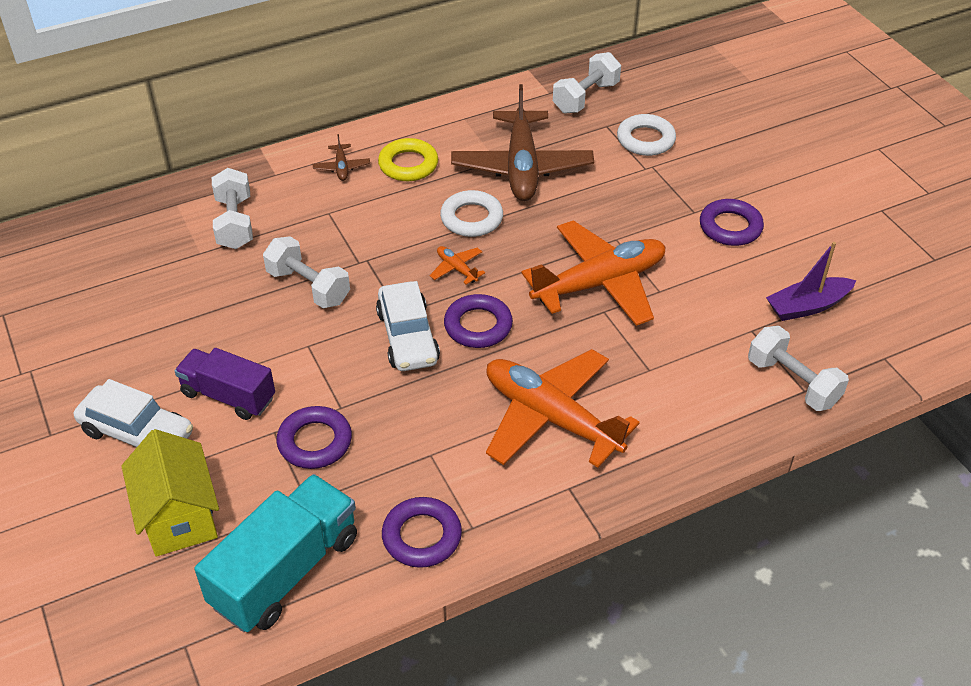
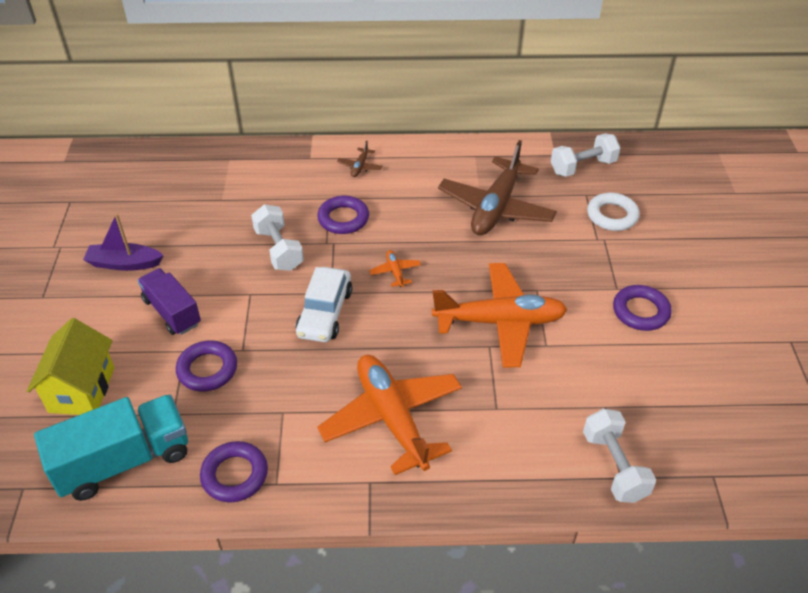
camera: 25 degrees right, 0 degrees up
(137, 433) = (96, 316): white car -> none
(235, 223) = (259, 185): white dumbbell -> none
(408, 165) = (410, 179): yellow ring -> none
(471, 218) = (431, 236): white ring -> none
(478, 326) = (383, 323): purple ring -> purple ring (343, 219)
(807, 306) = (668, 403): purple boat -> purple boat (124, 263)

